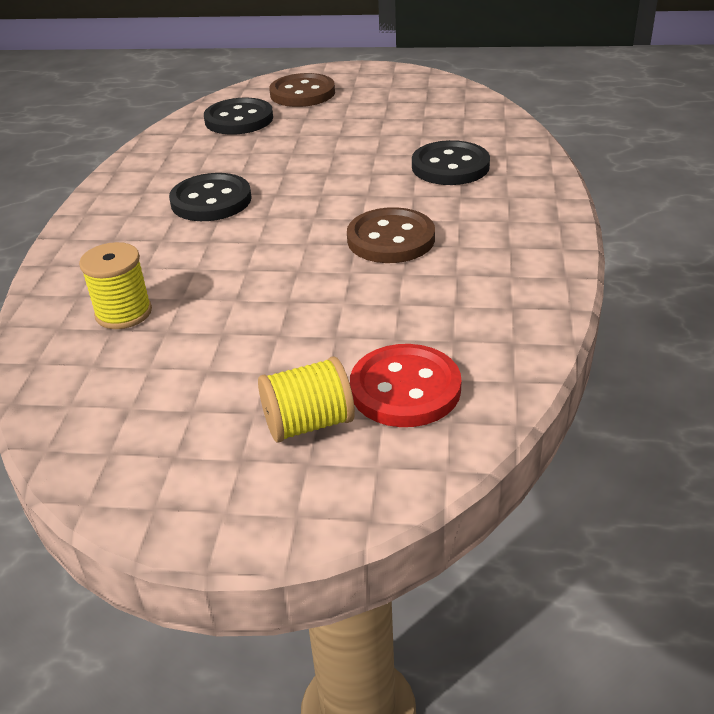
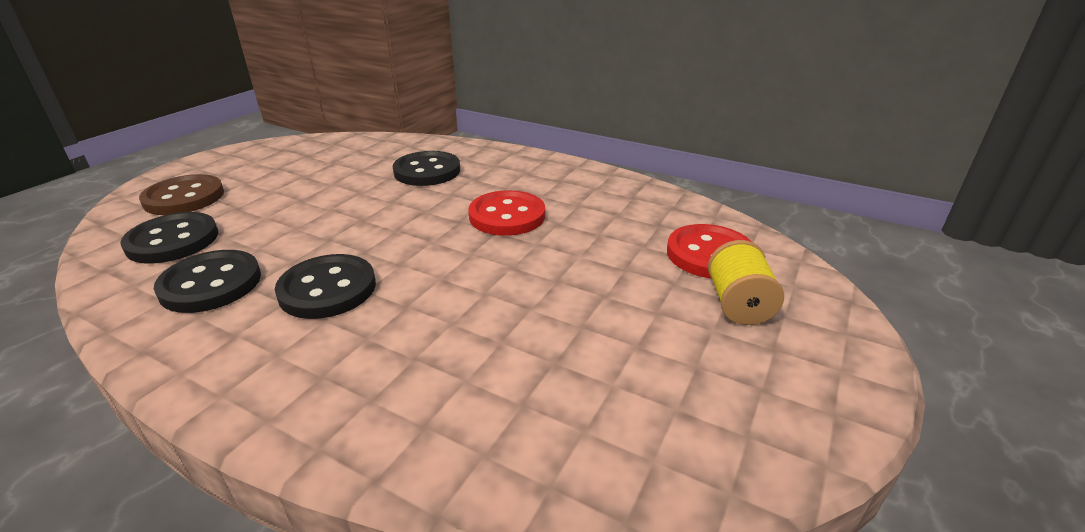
camera: 70 degrees left, 5 degrees down
(123, 313) = (499, 388): yellow spool -> none
(193, 157) = (211, 284): none -> black button
(391, 239) = (507, 216): brown button -> red button

